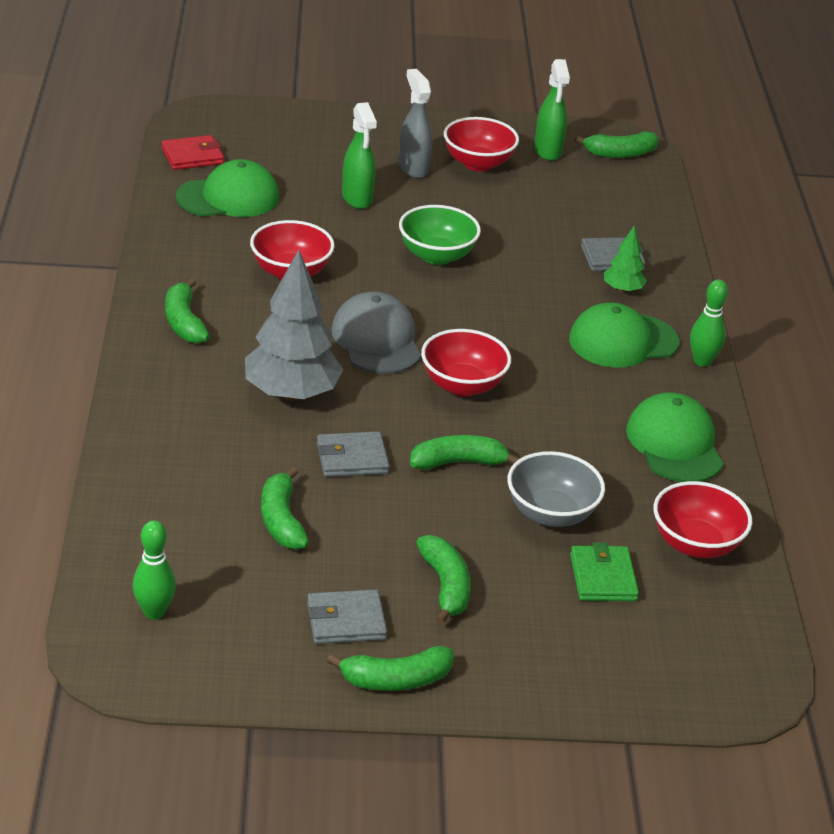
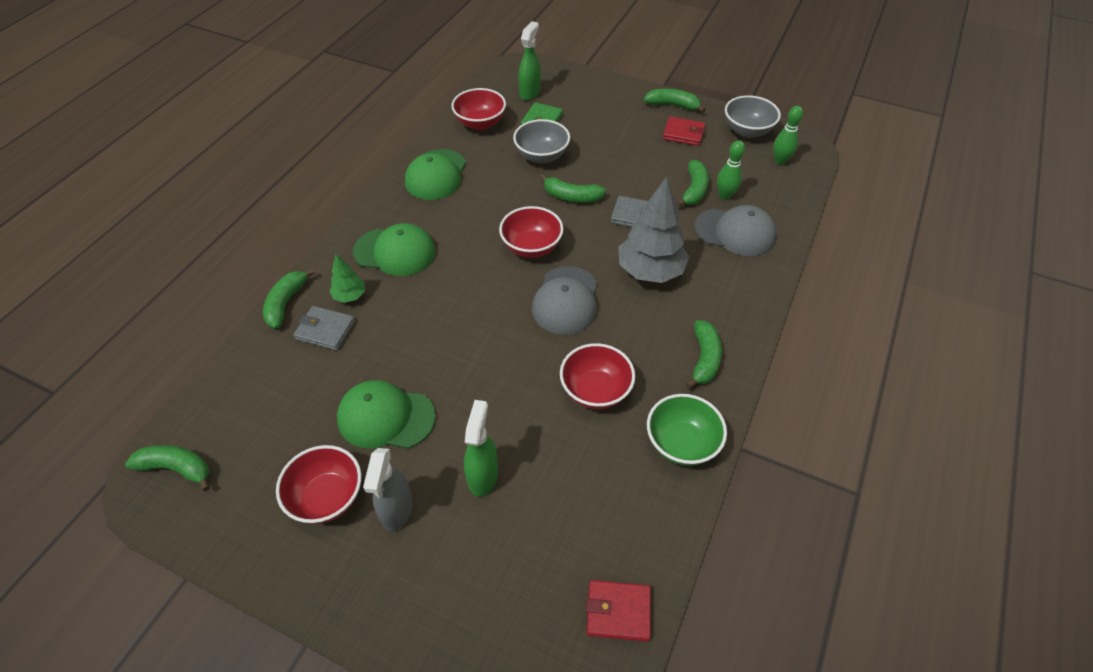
camera: 150 degrees left, 15 degrees up
(194, 471) = (735, 232): none -> grey cap
(228, 197) = (607, 518): green cap -> green cap (386, 417)
(231, 660) = (747, 131): none -> grey bowl
(346, 621) = (683, 133): grey wallet -> red wallet
(436, 255) = (462, 375): green bowl -> green bowl (681, 443)
(445, 586) = (624, 136): green banana -> green banana (286, 303)
(548, 151) = (241, 496): green spray bottle -> green spray bottle (530, 92)
(702, 361) = (359, 222): green bowling pin -> green bowling pin (725, 195)

